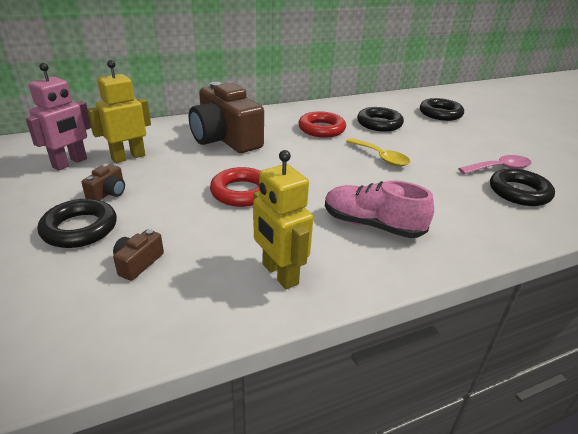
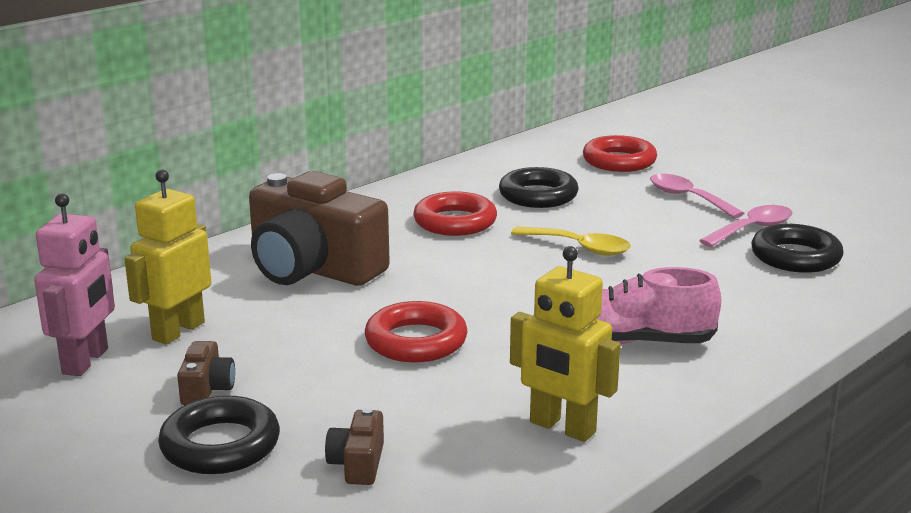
camera: 20 degrees left, 10 degrees down
(440, 113) = (619, 161): black ring -> red ring
(468, 141) = (688, 198): none -> pink spoon

